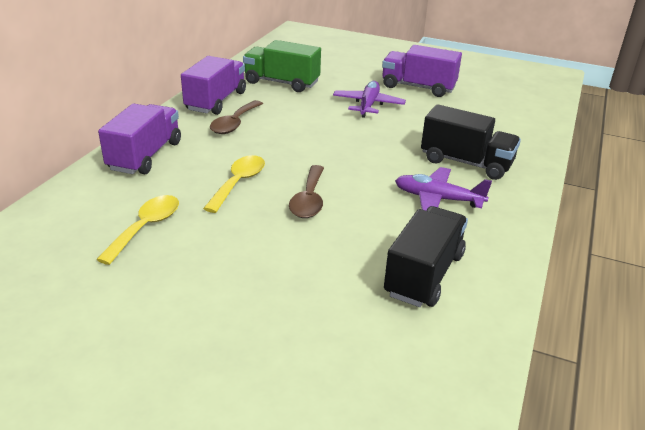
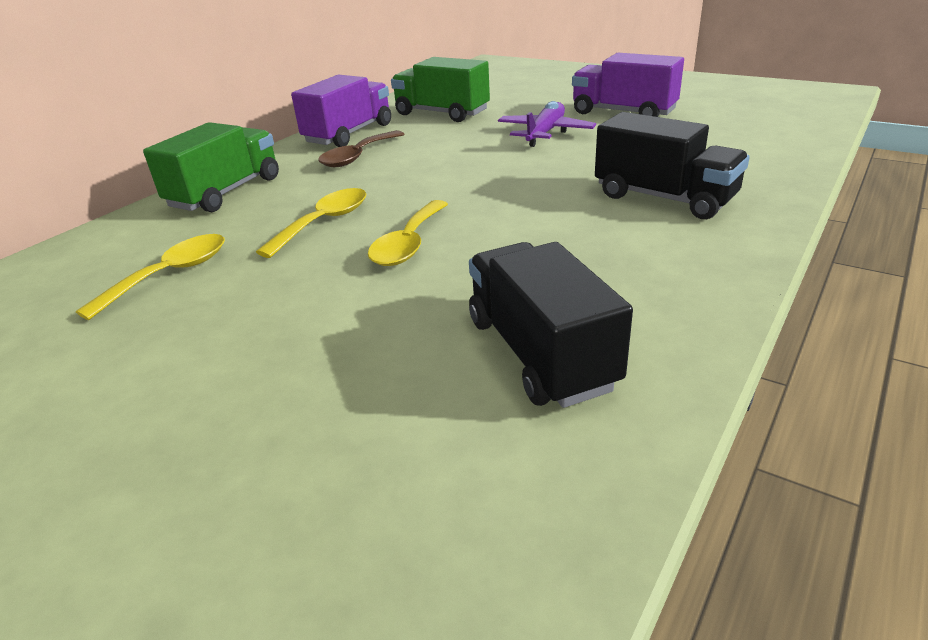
camera: 15 degrees right, 0 degrees up
(145, 156) = (226, 192): purple truck -> green truck
(309, 200) = (409, 244): brown spoon -> yellow spoon
(424, 275) = (540, 353): black truck -> black truck turned 60 degrees counterclockwise
(437, 199) = (603, 245): purple plane -> none

